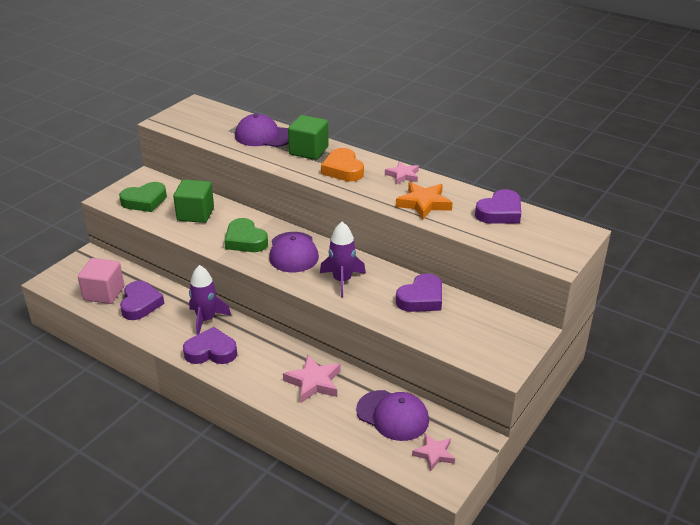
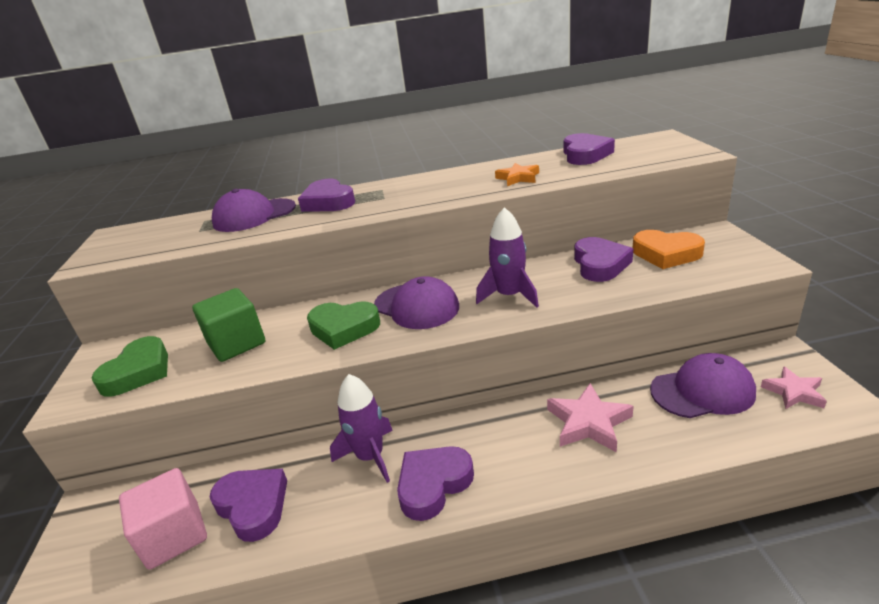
camera: 40 degrees left, 5 degrees down
(308, 151) = (328, 202): green cube -> purple heart
(343, 169) = (393, 196): orange heart -> orange heart (666, 254)
(403, 175) = (456, 174): pink star -> none
(423, 203) = (518, 178): orange star -> orange star, size x0.66

